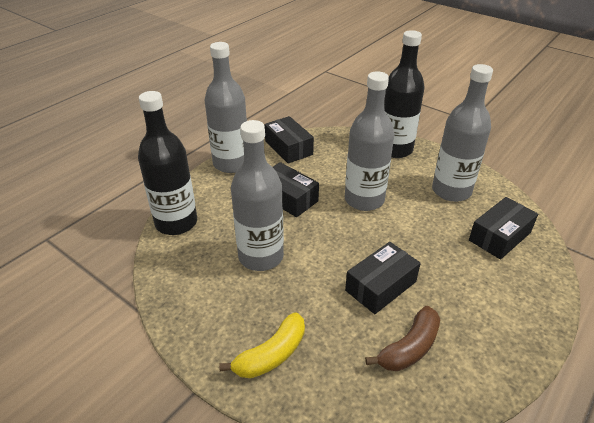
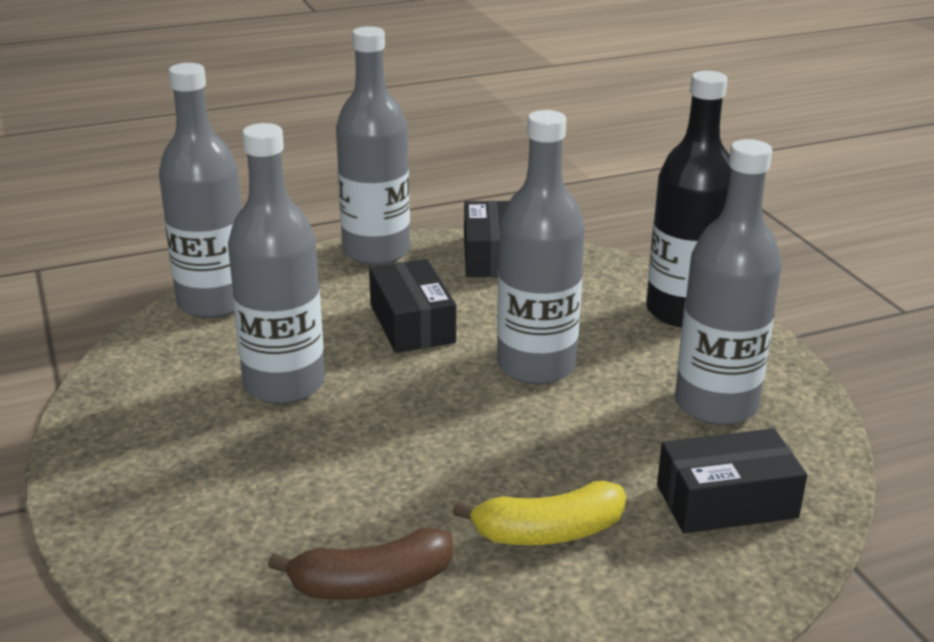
camera: 30 degrees right, 10 degrees down
(176, 223) = (214, 302): black bottle -> grey bottle
(271, 355) = (164, 506): yellow banana -> yellow banana (548, 532)
(381, 286) = (422, 489): black box -> none

